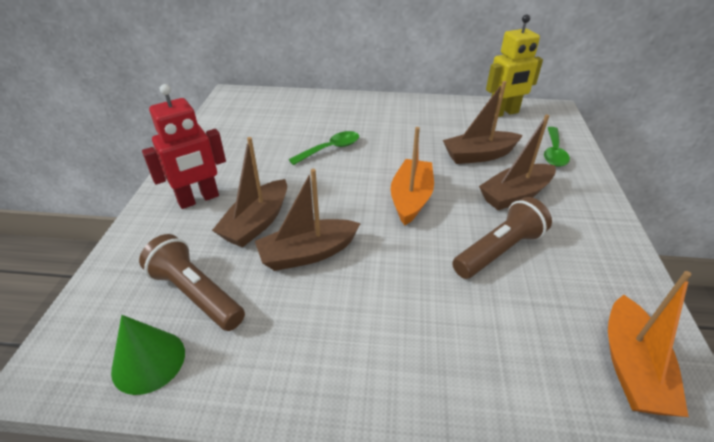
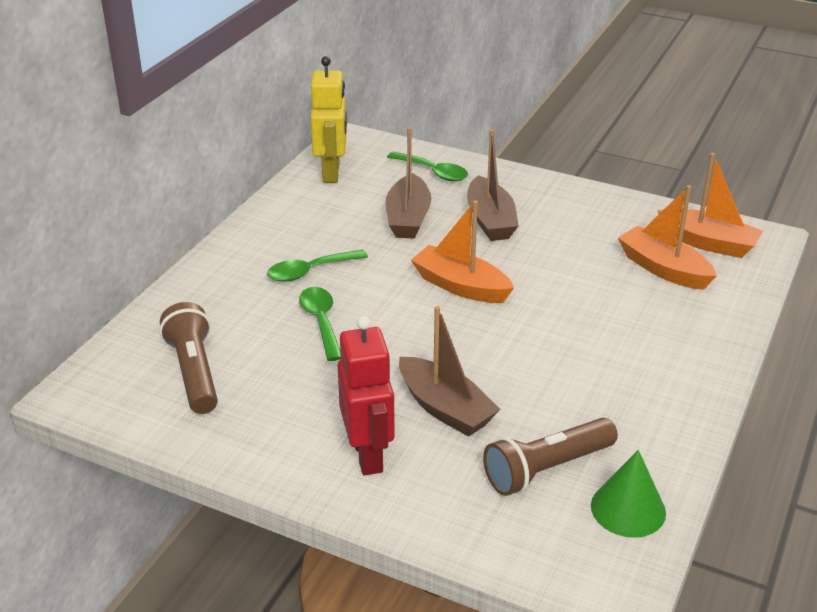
camera: 70 degrees left, 5 degrees down
(308, 253) = (517, 377): brown boat -> none
(382, 132) = (310, 271): none -> green spoon
(499, 250) = (566, 257): brown flashlight -> brown flashlight (194, 372)
(541, 330) = (663, 269): none -> orange boat

